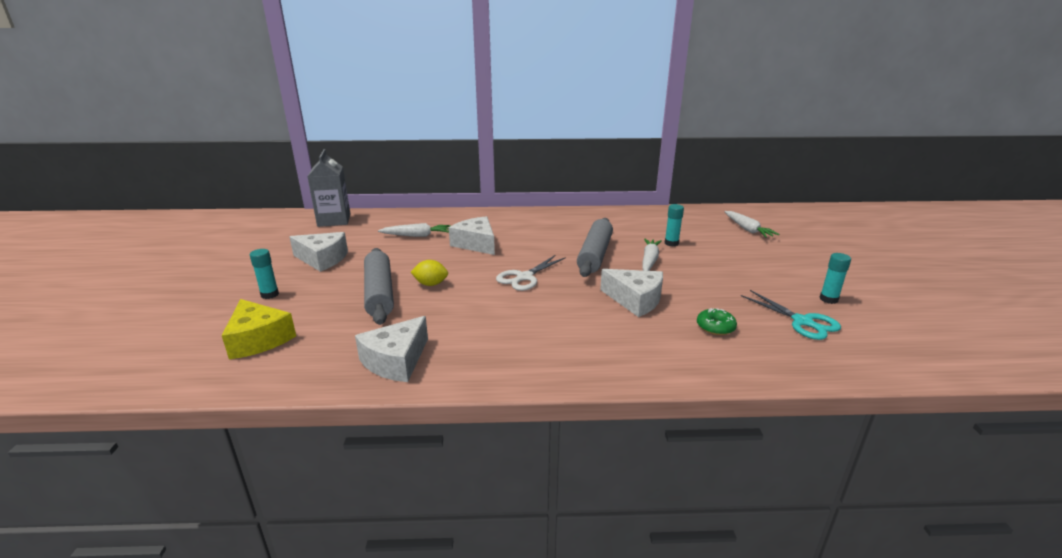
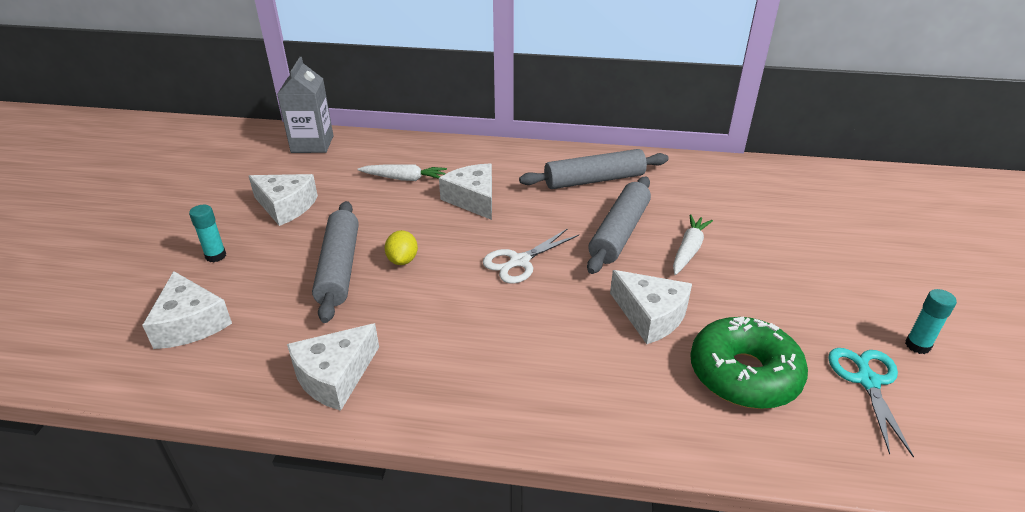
camera: 10 degrees right, 10 degrees up
(258, 339) = (190, 323): yellow cheese -> white cheese
(431, 284) = (402, 260): yellow lemon -> yellow lemon turned 75 degrees clockwise
(565, 226) = (594, 180): none -> grey rolling pin
(671, 243) = (727, 223): turquoise glue stick -> none
(715, 327) = (744, 374): green donut -> green donut, size x2.21
(747, 229) = (841, 208): white carrot -> none
(803, 322) = (867, 380): turquoise scissors -> turquoise scissors turned 150 degrees counterclockwise

